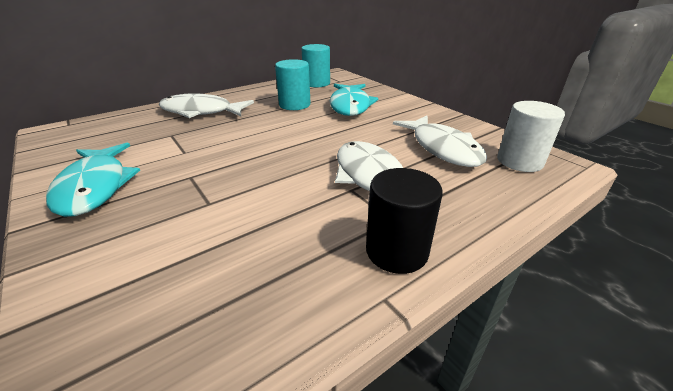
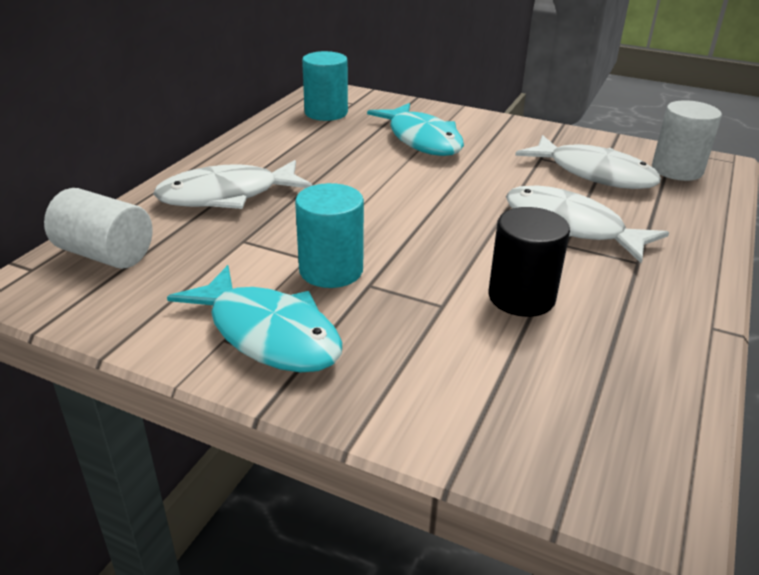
camera: 30 degrees left, 0 degrees up
(104, 125) = (105, 254): none -> white cylinder
(294, 105) = (347, 154): turquoise cylinder -> turquoise cylinder (331, 270)
(396, 251) = (677, 288): black cylinder -> black cylinder (521, 297)

